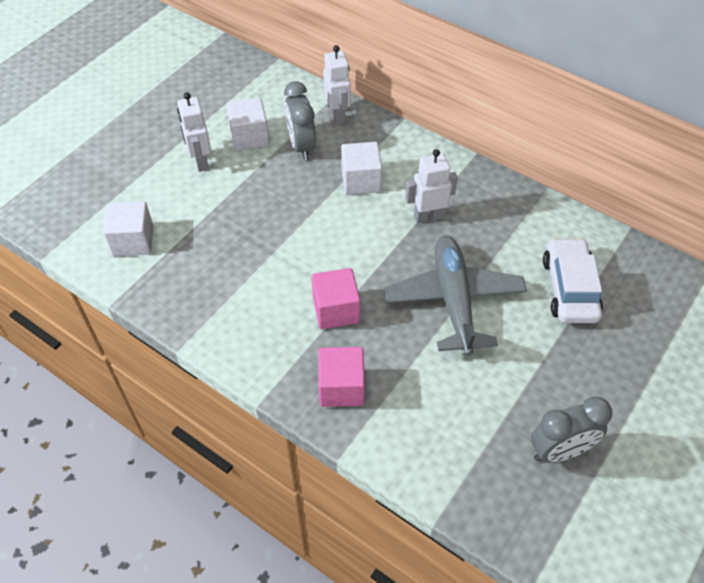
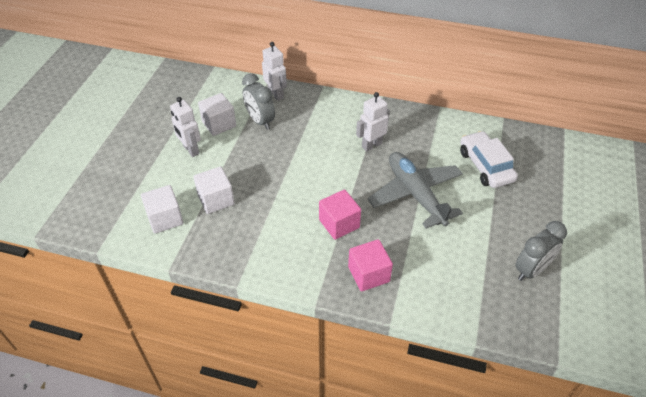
camera: 20 degrees left, 5 degrees down
(361, 181) = (314, 134): white cube -> white cube (216, 199)

